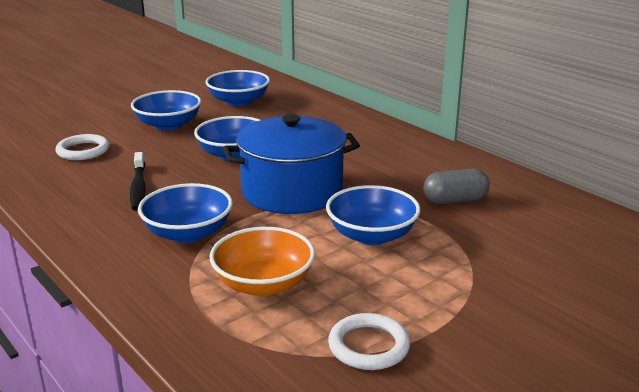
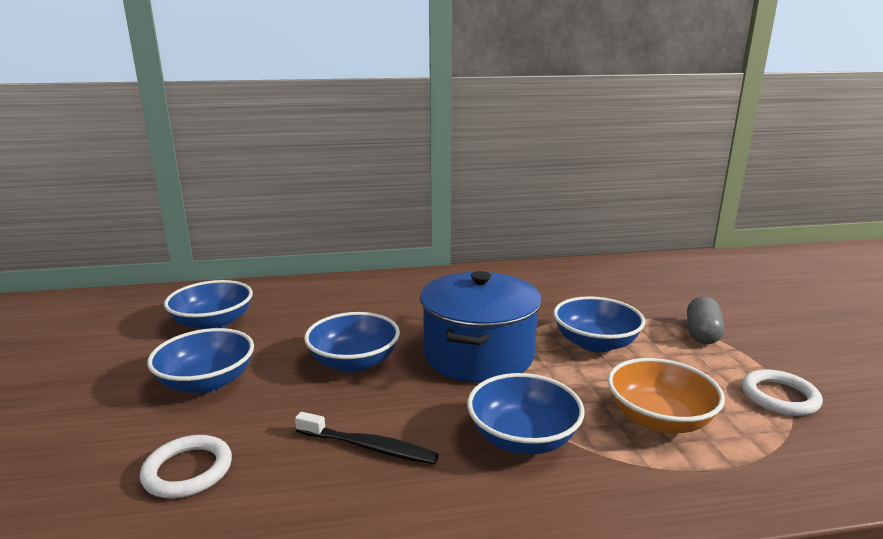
camera: 60 degrees left, 5 degrees down
(455, 200) = (558, 295): grey capsule -> grey capsule (702, 334)

